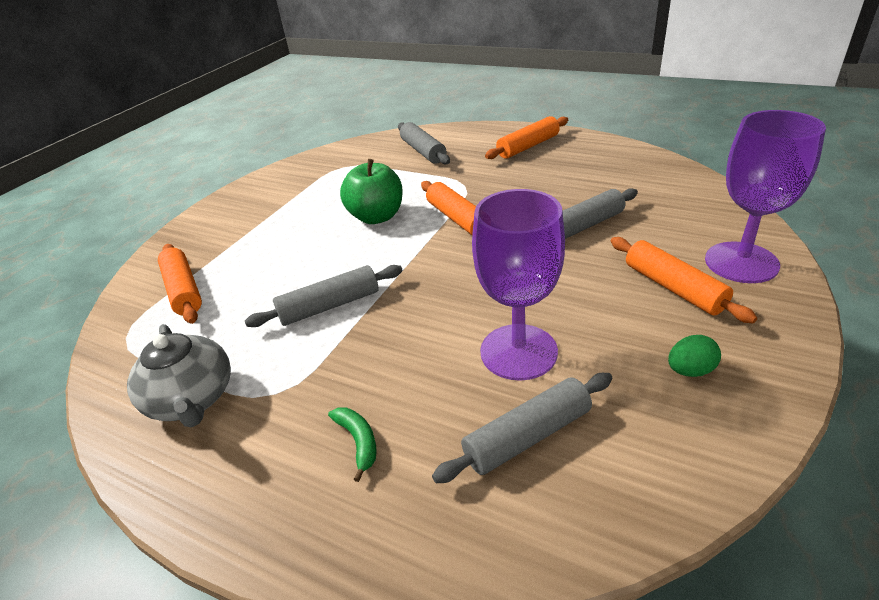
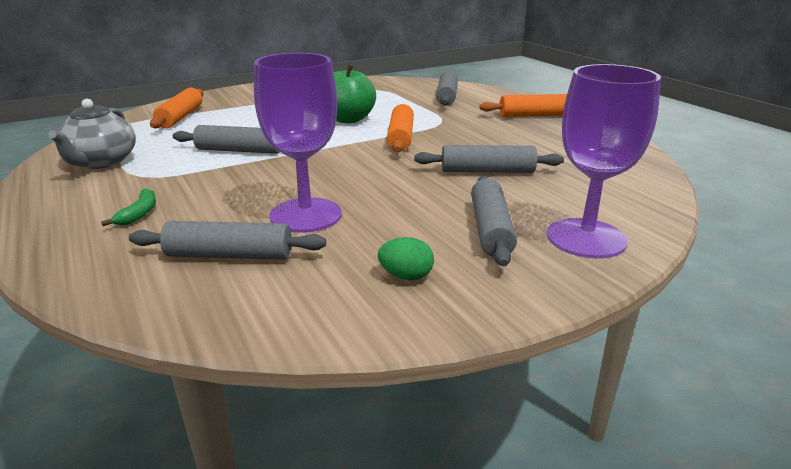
camera: 30 degrees right, 10 degrees down
(673, 288) = (490, 229): orange rolling pin -> grey rolling pin

